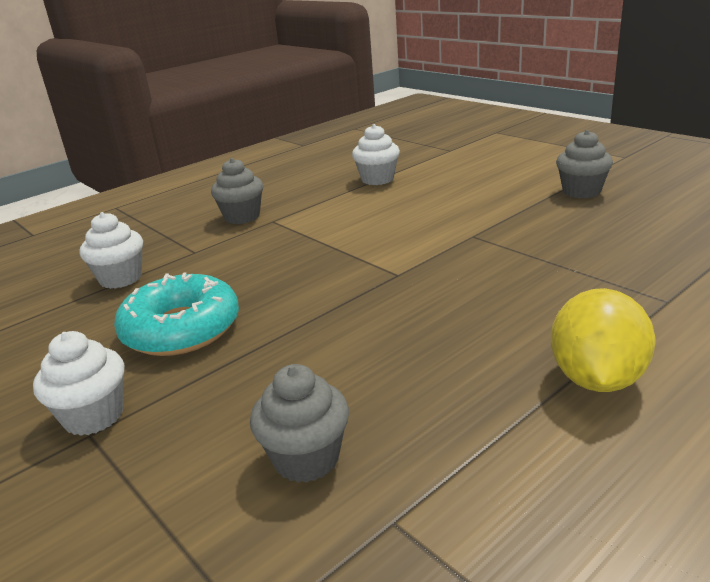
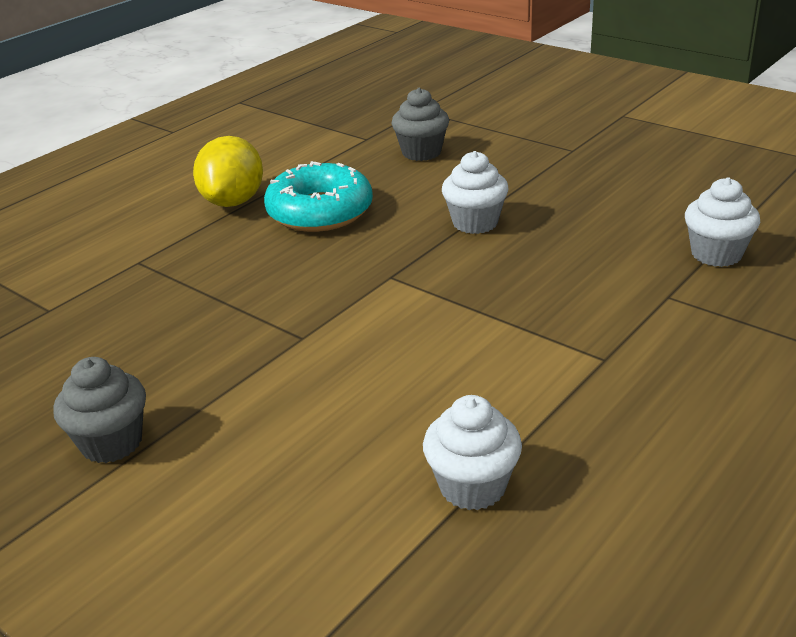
camera: 170 degrees right, 5 degrees up
(94, 416) = (581, 157): white cupcake -> white cupcake (475, 223)
(181, 329) = (579, 210): turquoise donut -> turquoise donut (320, 212)
(242, 217) = (663, 366): grey cupcake -> none

